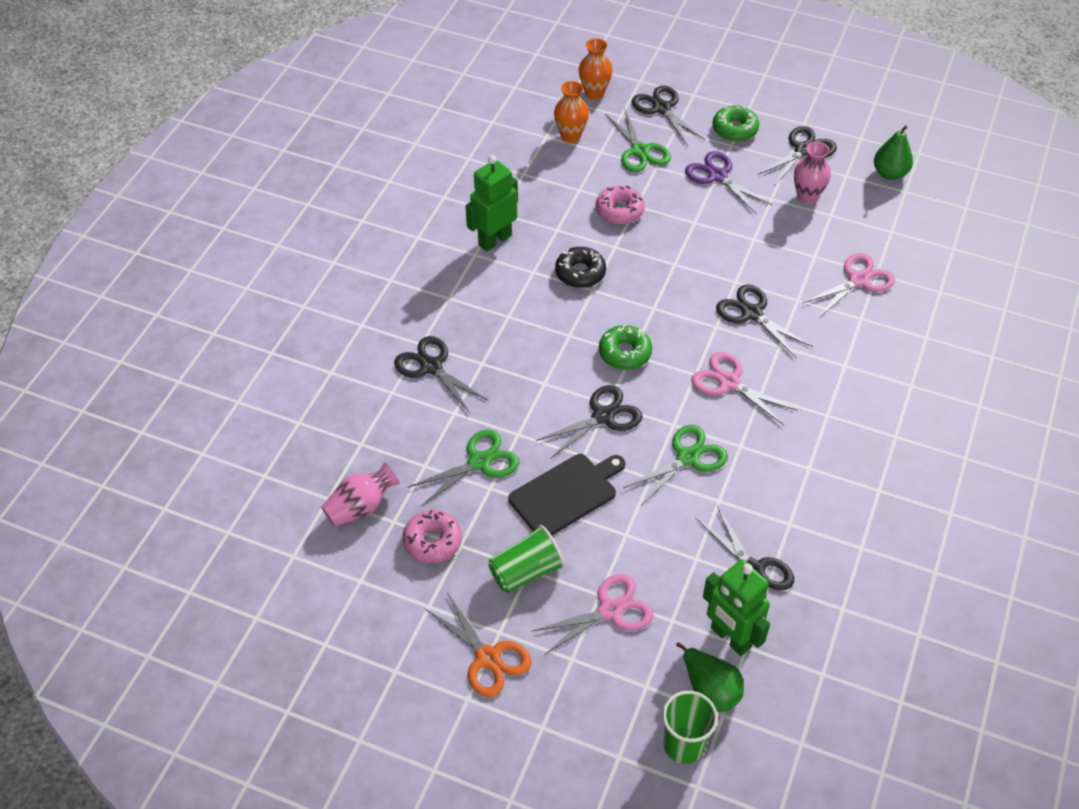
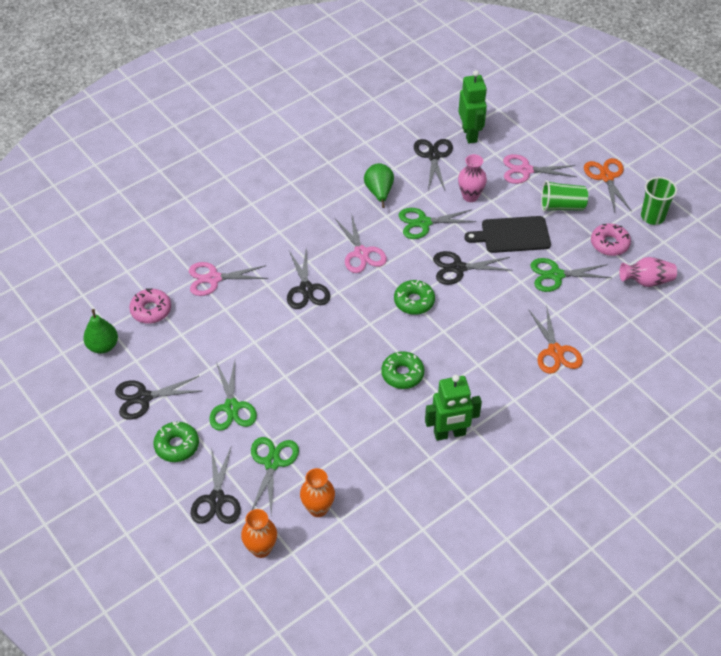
camera: 150 degrees left, 0 degrees up
(431, 367) = (555, 351): black scissors -> orange scissors
(580, 273) = (402, 374): black donut -> green donut
(619, 210) = (333, 413): pink donut -> pink donut (151, 310)
(684, 745) = (527, 106): green cup -> green cup (652, 216)
(710, 690) = (497, 120): green pear -> green pear (379, 192)
(717, 176) = (231, 407): purple scissors -> green scissors
(807, 197) = (183, 356): pink vase -> pink vase (470, 196)

